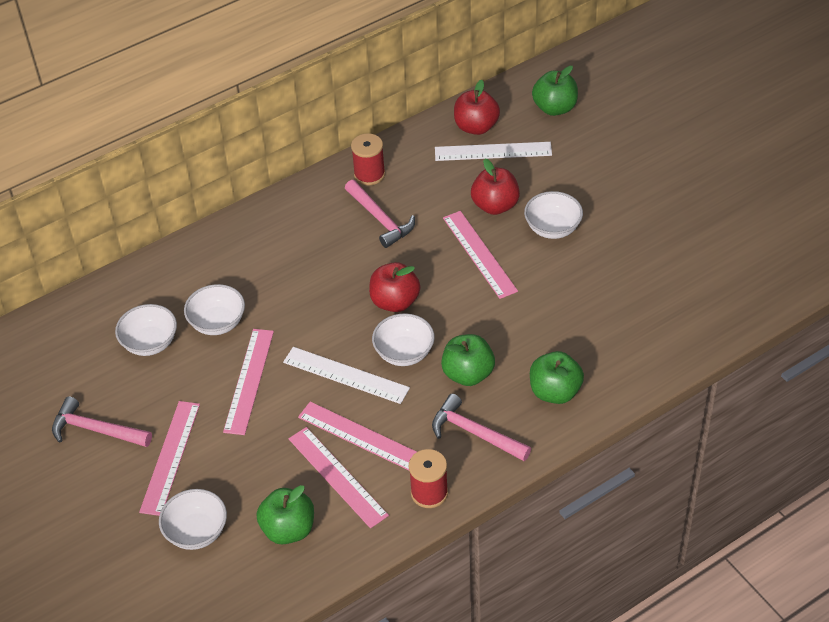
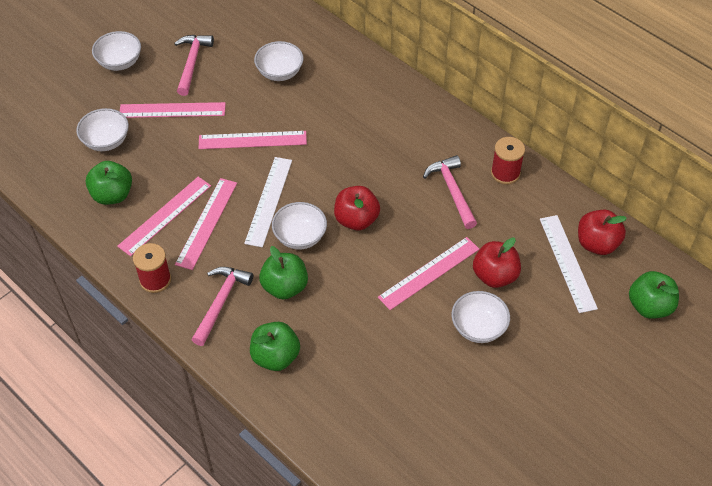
camera: 75 degrees right, 5 degrees up
(217, 323) = (308, 107): white bowl -> white bowl (120, 62)
(380, 219) = (452, 191): pink hammer -> pink hammer turned 120 degrees clockwise

